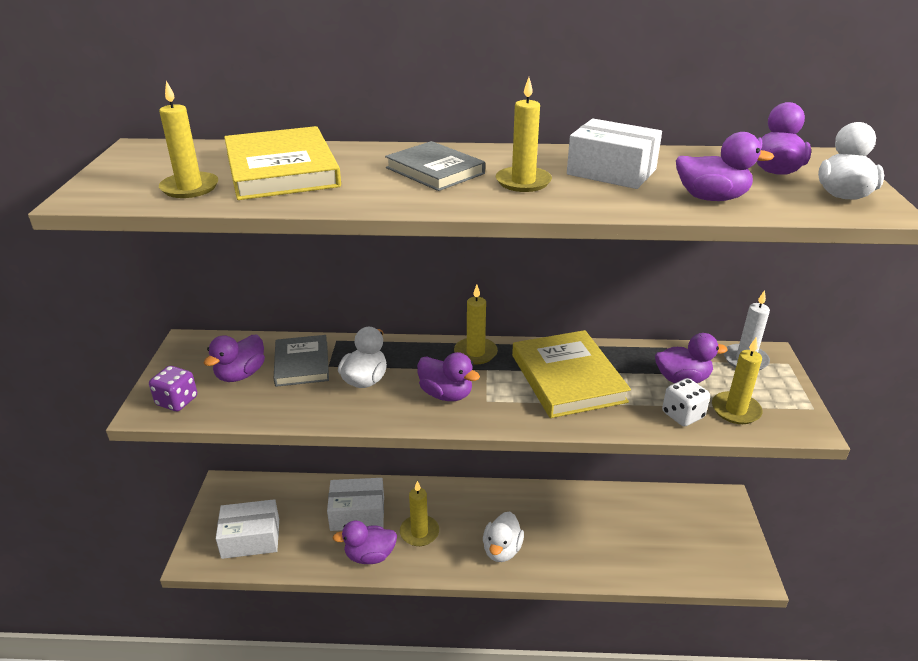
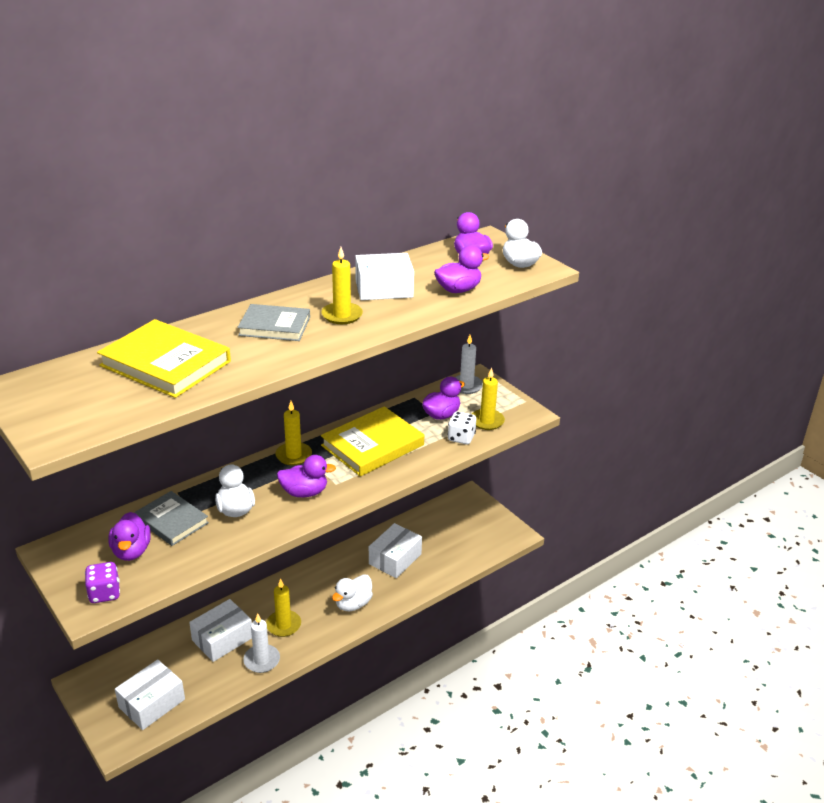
camera: 40 degrees left, 0 degrees up
(190, 188) = (121, 402): yellow candle -> none
(370, 556) = (261, 660): purple duck -> white candle
(502, 550) = (353, 604): white duck -> white duck turned 60 degrees clockwise
(567, 378) = (372, 445): yellow book -> yellow book turned 75 degrees counterclockwise
(585, 526) = (395, 559): none -> white box

